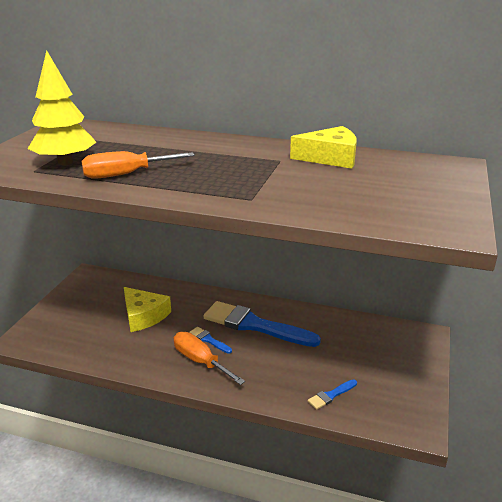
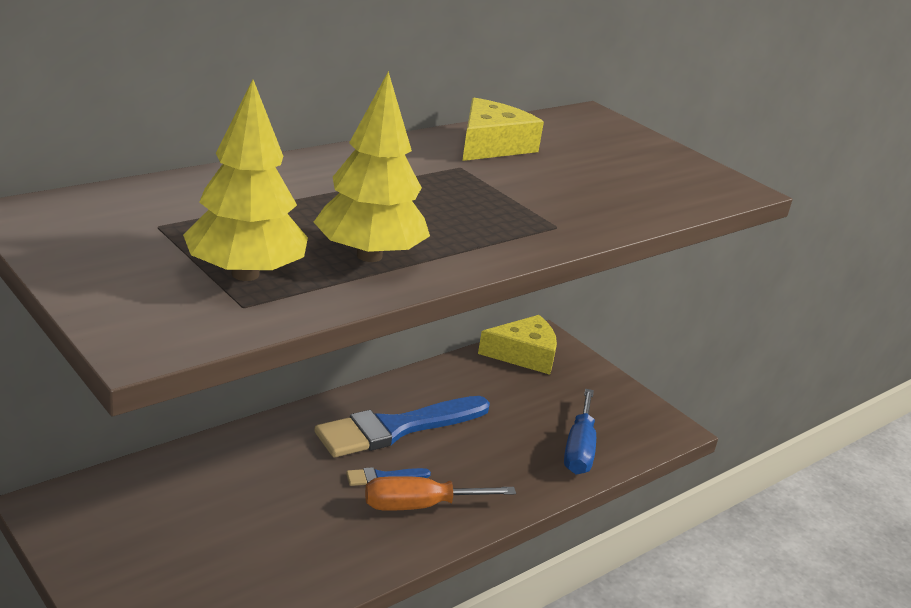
camera: 60 degrees left, 0 degrees up
(126, 174) = (369, 255): orange screwdriver -> yellow tree
(144, 316) = (254, 504): yellow cheese -> yellow cheese (524, 354)
(331, 395) = (579, 449): blue brush -> blue screwdriver

